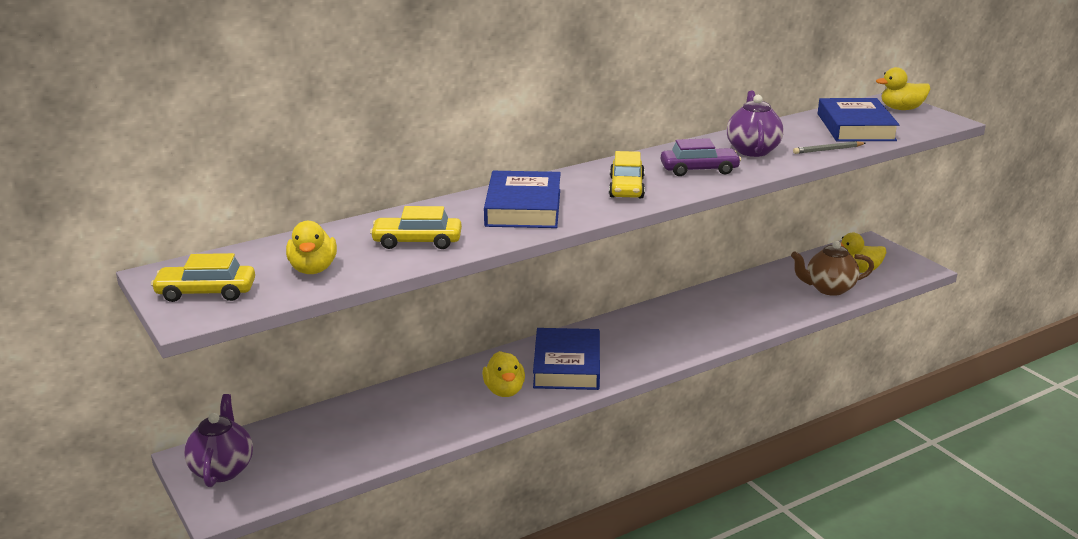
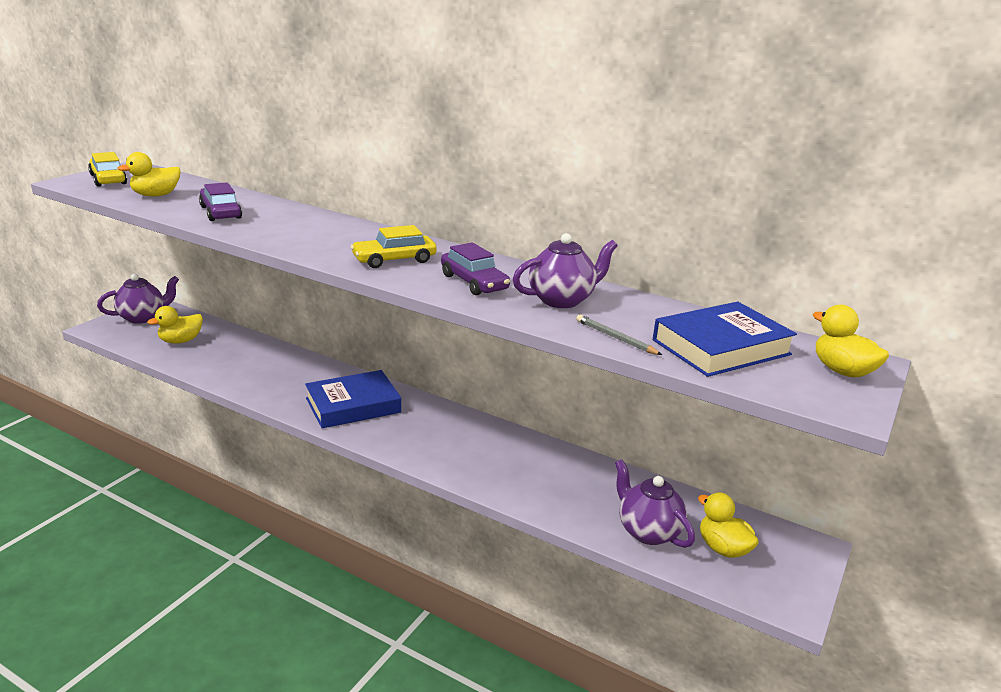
camera: 60 degrees right, 0 degrees up
(417, 241) = (220, 212): yellow car -> purple car
(504, 391) = (294, 387): yellow duck -> yellow duck (180, 341)
(523, 207) = (314, 232): blue book -> none
(829, 289) = (647, 531): brown teapot -> purple teapot

